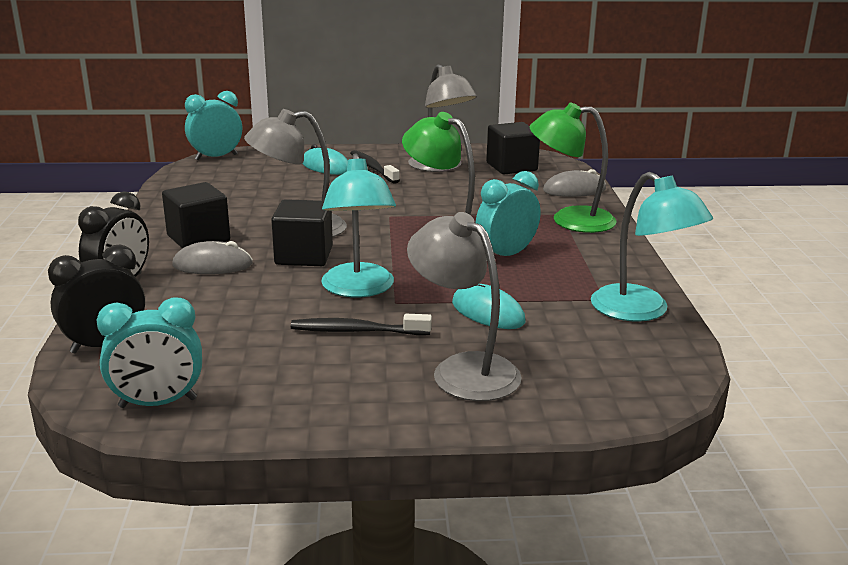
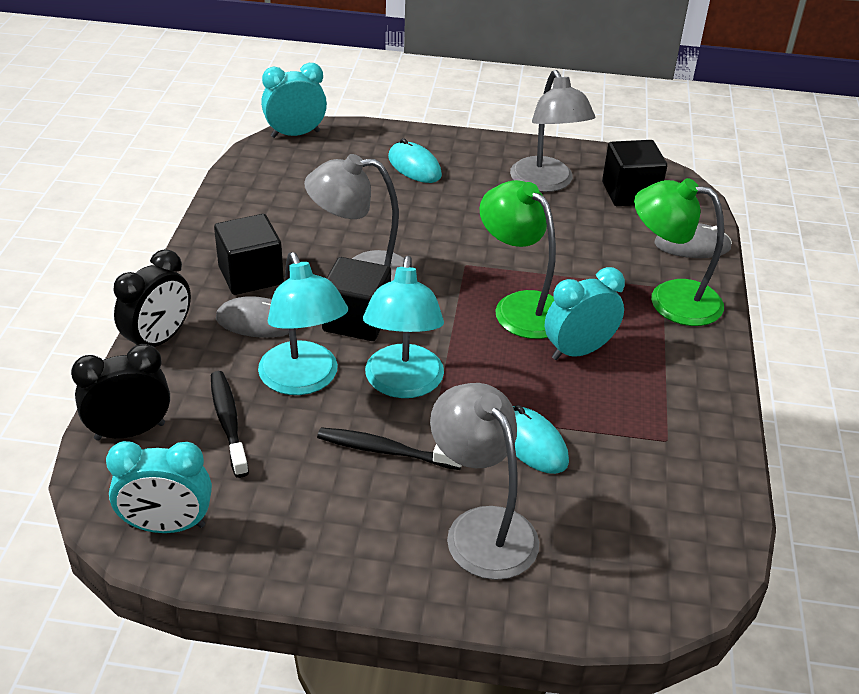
camera: 10 degrees right, 15 degrees up
(372, 168) = (467, 176): black toothbrush -> black toothbrush (228, 422)
(641, 311) = (703, 467): turquoise lamp -> turquoise lamp (303, 380)

